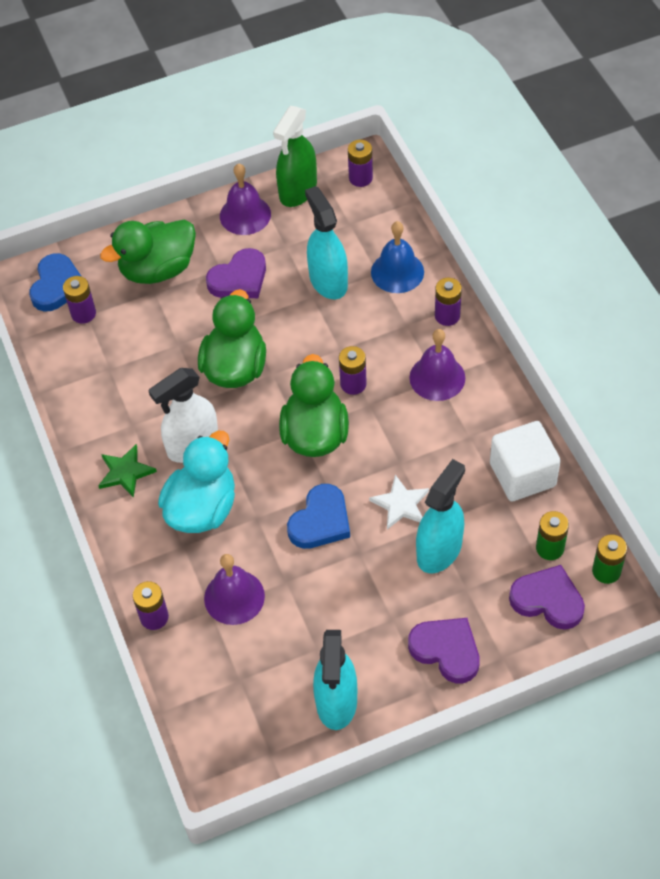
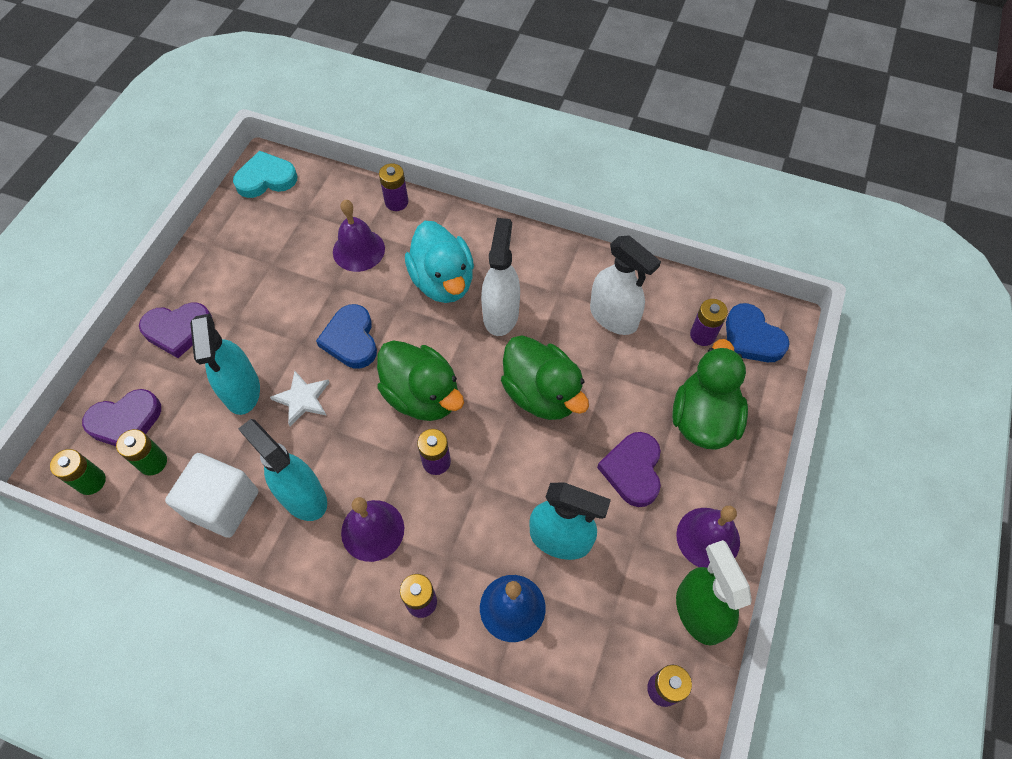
camera: 130 degrees right, 5 degrees up
(121, 375) = (613, 317): none -> white spray bottle
(125, 472) = (522, 261): green star -> none
(235, 754) = (266, 178): none -> turquoise heart
(336, 701) = (228, 247): turquoise spray bottle -> turquoise spray bottle (302, 496)

